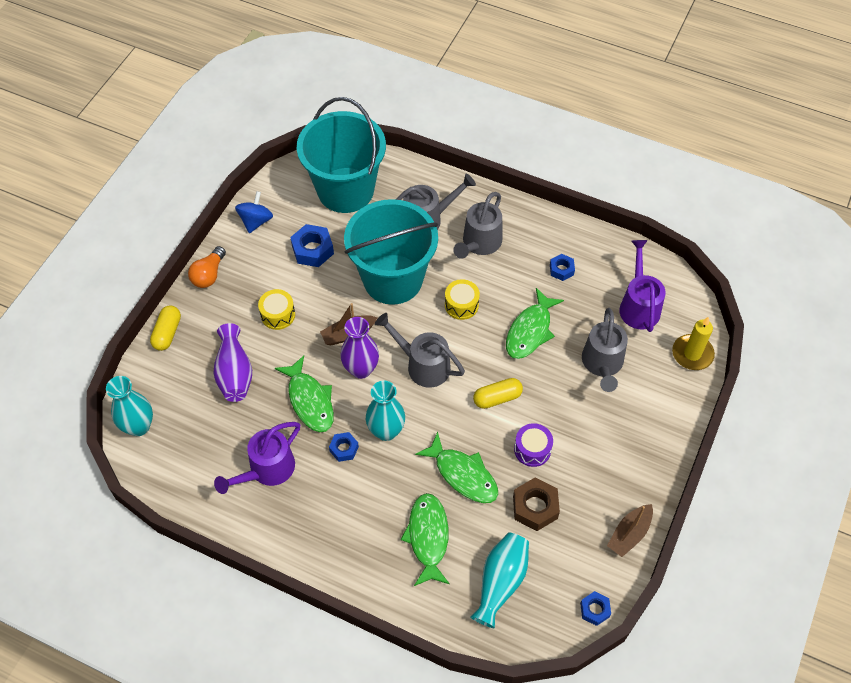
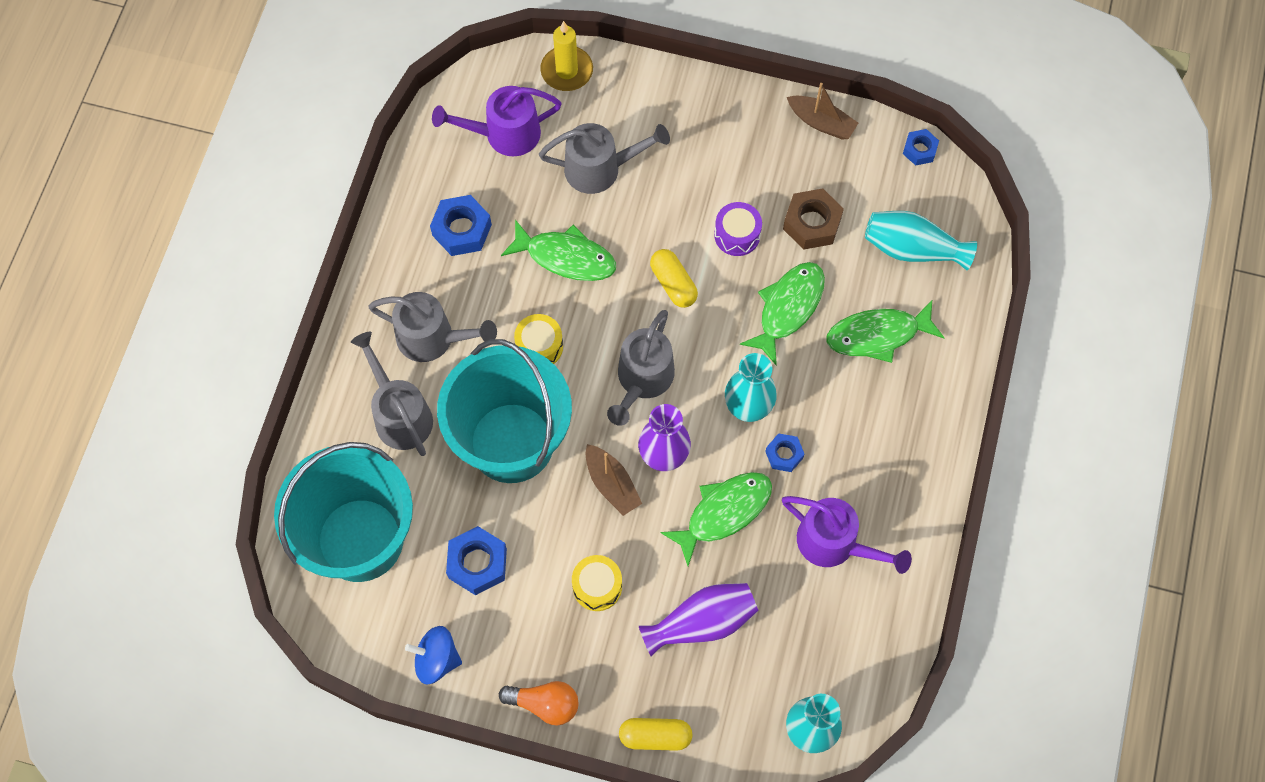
camera: 100 degrees left, 10 degrees up
(561, 270) = (462, 230): blue nut -> blue nut, size x1.65

